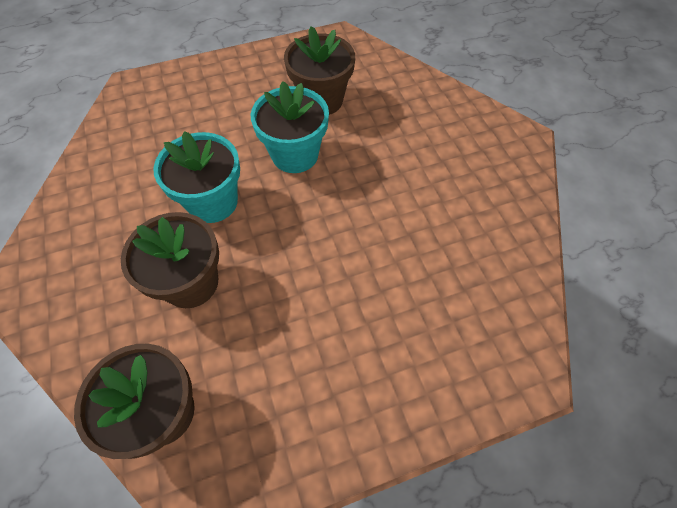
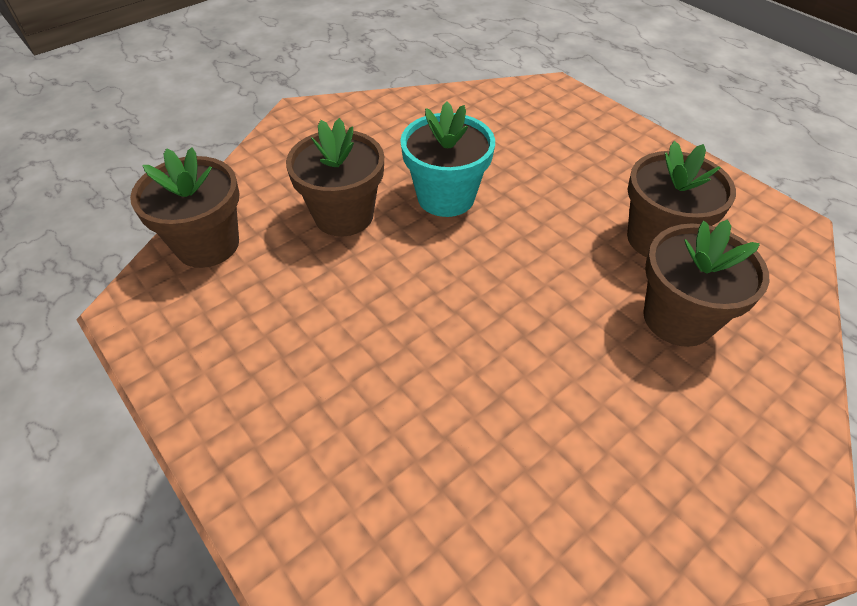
camera: 70 degrees right, 10 degrees down
(295, 155) = (552, 241): turquoise flower pot -> none
(386, 121) = (678, 318): none -> brown flower pot

